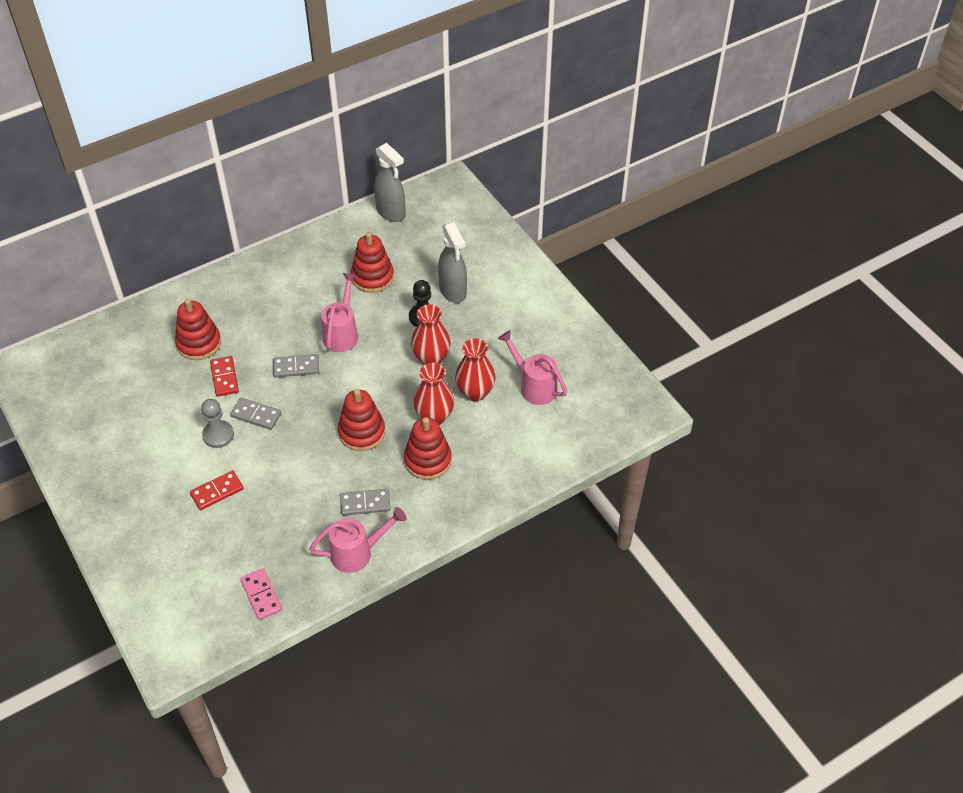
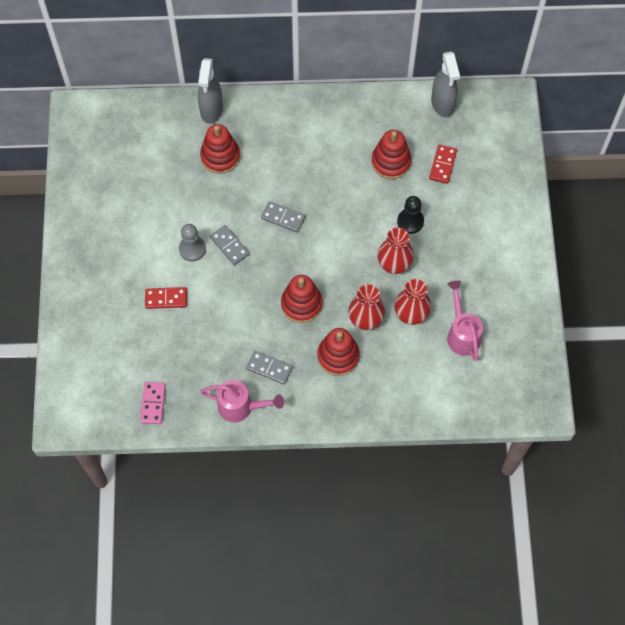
camera: 30 degrees right, 15 degrees up
(224, 377) = (223, 199): red domino -> red domino (443, 165)
(342, 333) = (336, 204): pink watering can -> none
(453, 291) = (449, 209): grey spray bottle -> grey spray bottle (211, 110)

